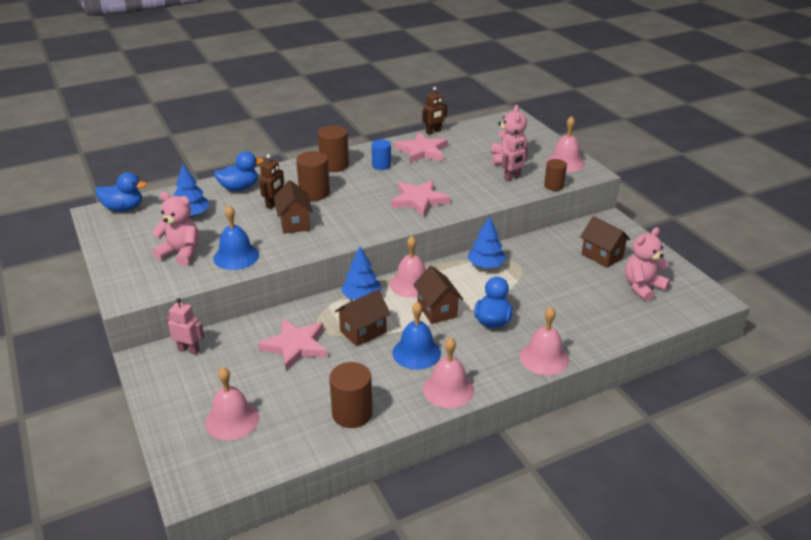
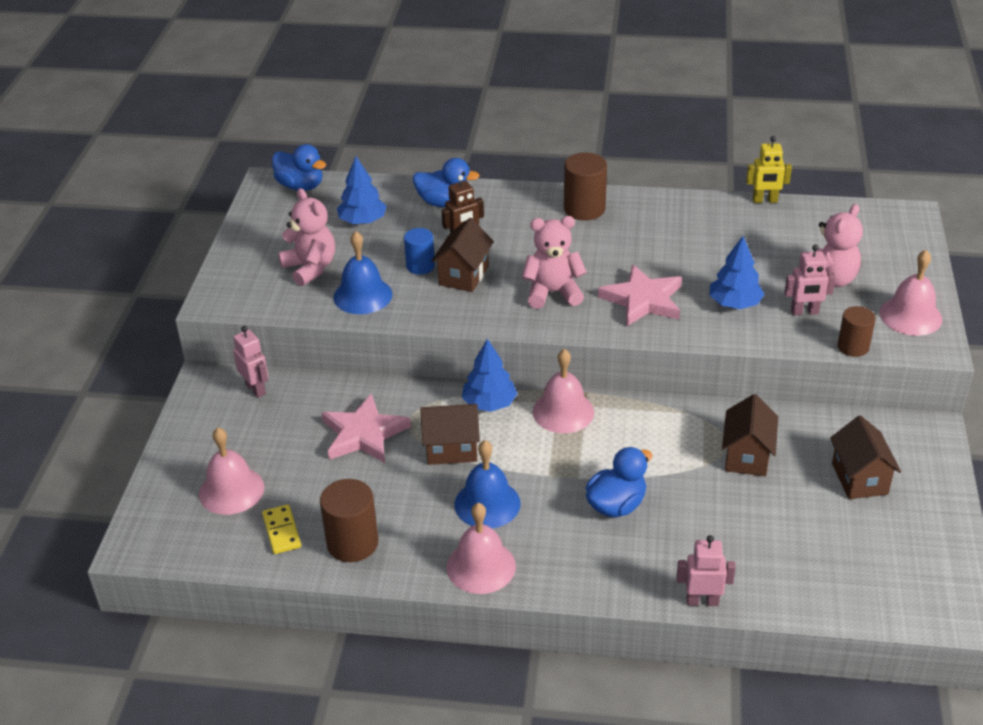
camera: 35 degrees right, 5 degrees up
(295, 429) = (282, 531): none -> yellow domino
(314, 193) = (524, 241): brown cylinder -> none
(381, 165) = (644, 230): blue cylinder -> blue cylinder (420, 266)
(422, 151) = (719, 226): pink star -> none
(433, 132) = (765, 200): brown robot -> yellow robot
(437, 310) = (562, 460): brown house -> brown house (747, 456)
(486, 265) = (682, 425): blue tree -> blue tree (734, 303)
(544, 358) = (633, 583): pink bell -> none
(589, 350) = (702, 601): none -> pink robot
(642, 287) = (871, 550): pink teddy bear -> pink teddy bear (553, 293)

